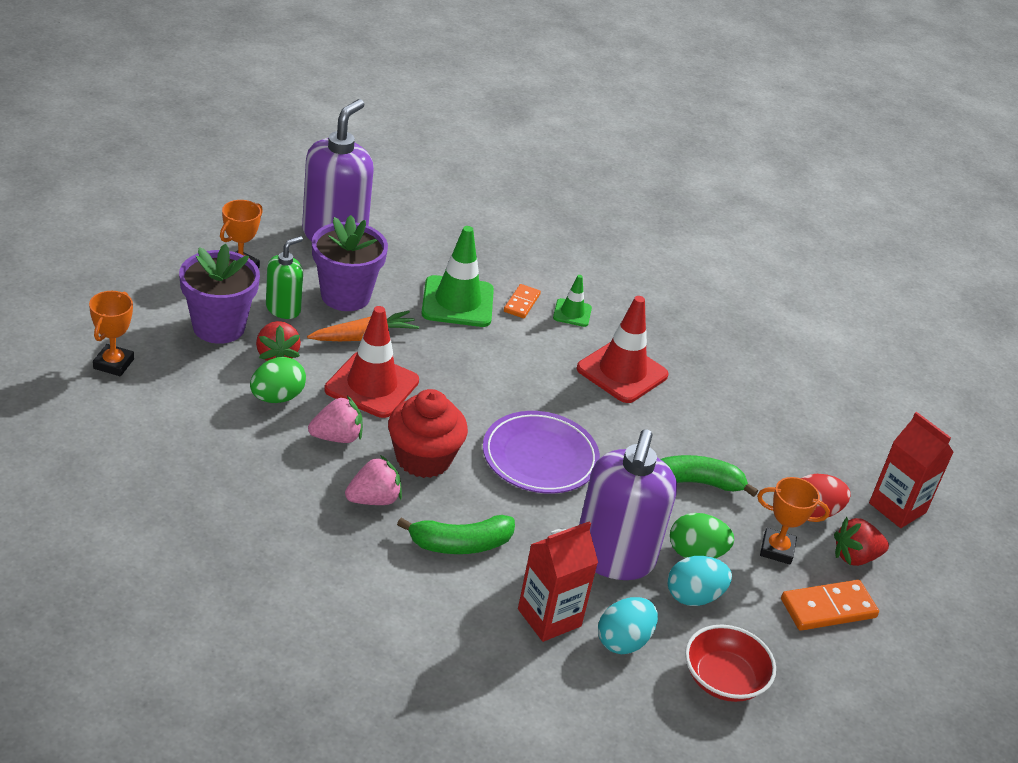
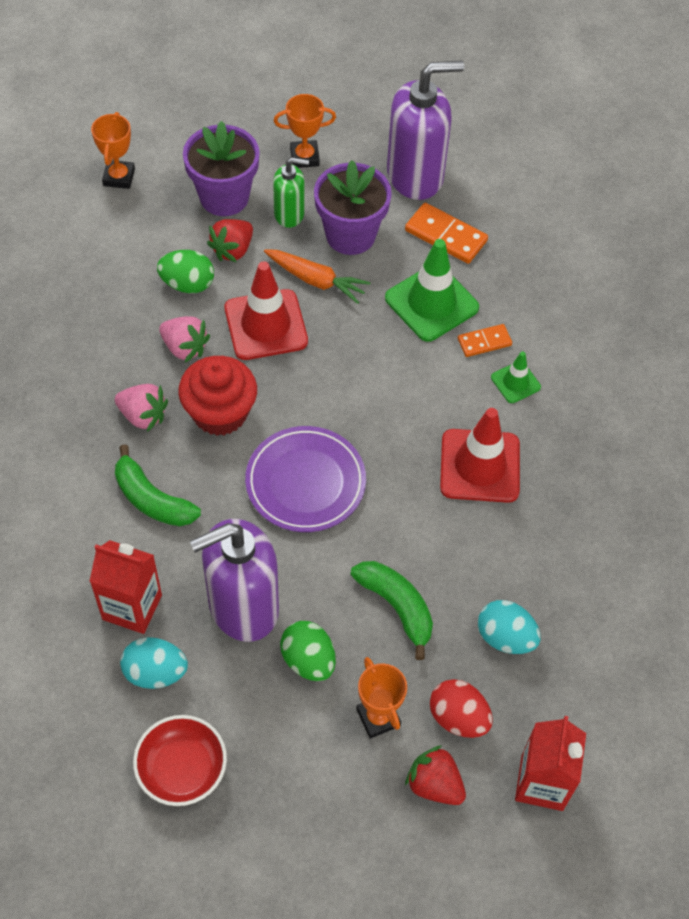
camera: 55 degrees right, 20 degrees up
(113, 364) = (119, 177): orange trophy -> orange trophy turned 60 degrees counterclockwise
(693, 596) = (255, 690): turquoise egg -> turquoise egg (505, 637)
(828, 608) = (345, 799): orange domino -> orange domino (445, 236)

